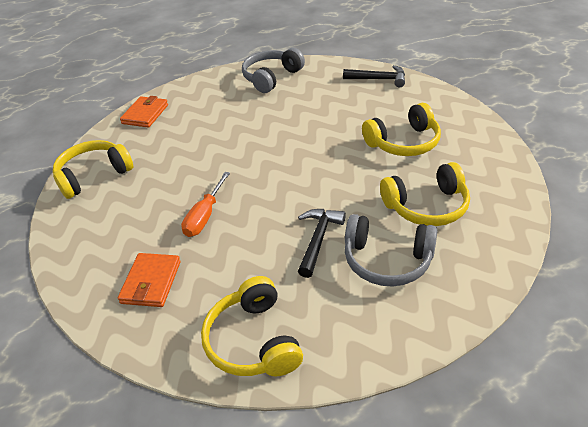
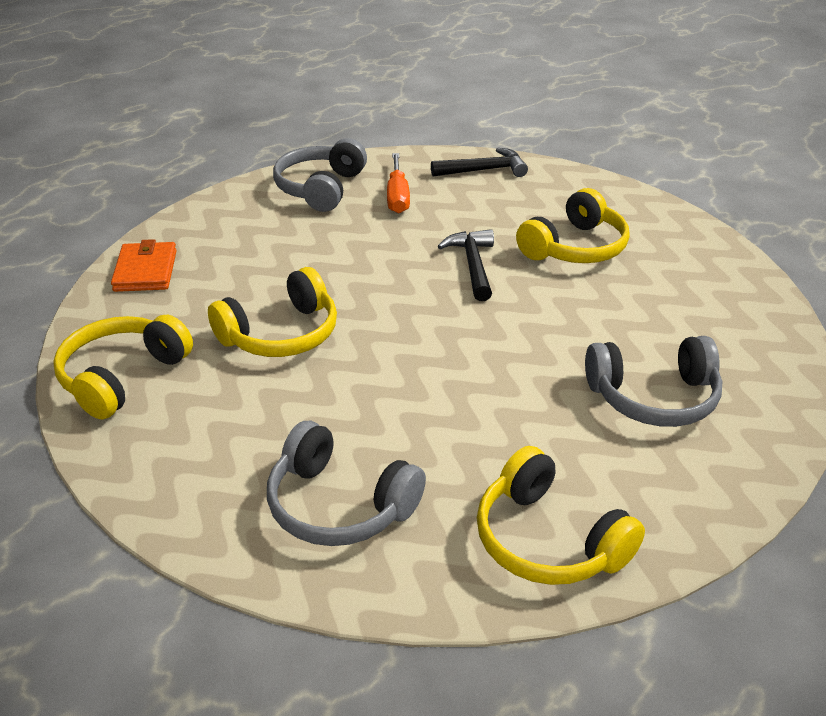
camera: 25 degrees left, 5 degrees down
(151, 282) = (339, 505): orange wallet -> grey headphones
(204, 216) = (357, 398): orange screwdriver -> orange screwdriver (397, 197)
(318, 239) = (546, 392): black hammer -> black hammer (473, 265)
(426, 206) = (658, 321): yellow headphones -> yellow headphones (281, 334)

